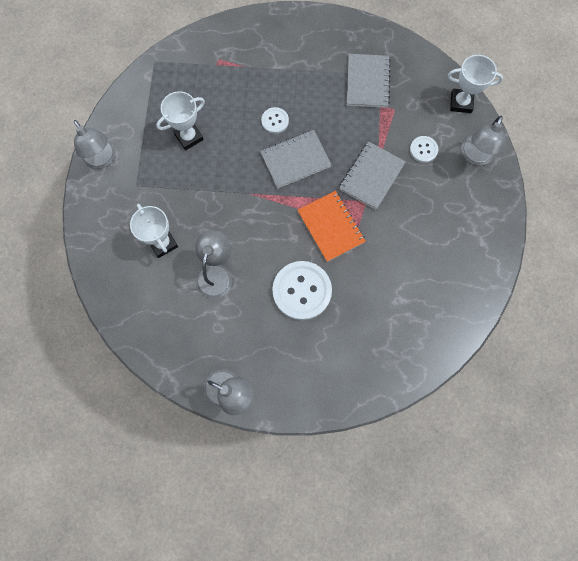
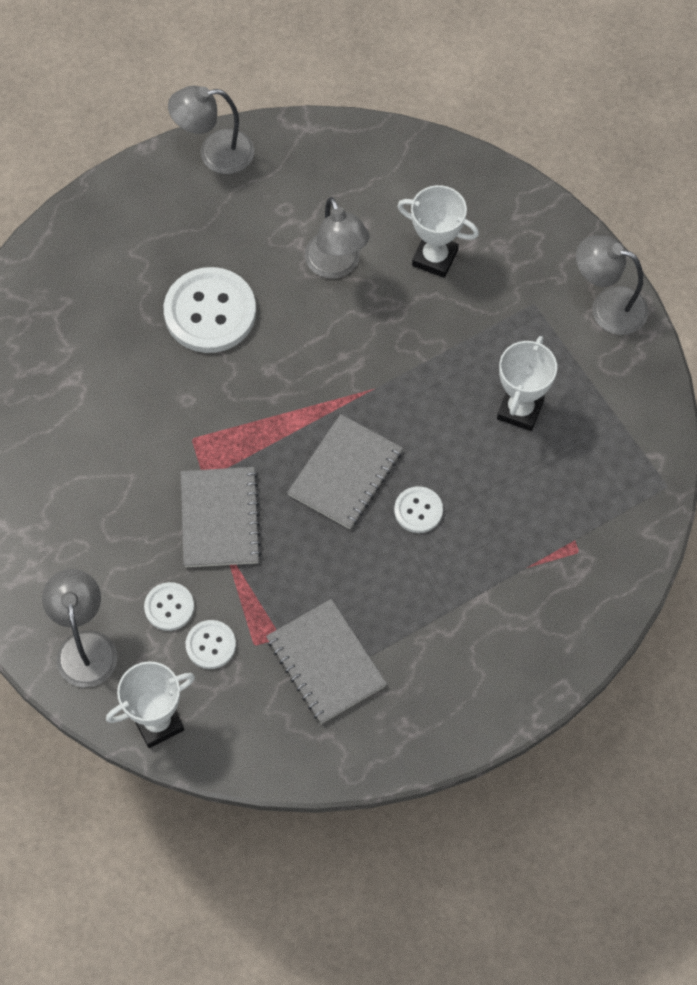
camera: 145 degrees right, 10 degrees down
(331, 227) = (229, 414): orange notebook -> none
(415, 121) = (210, 645): none -> white button

